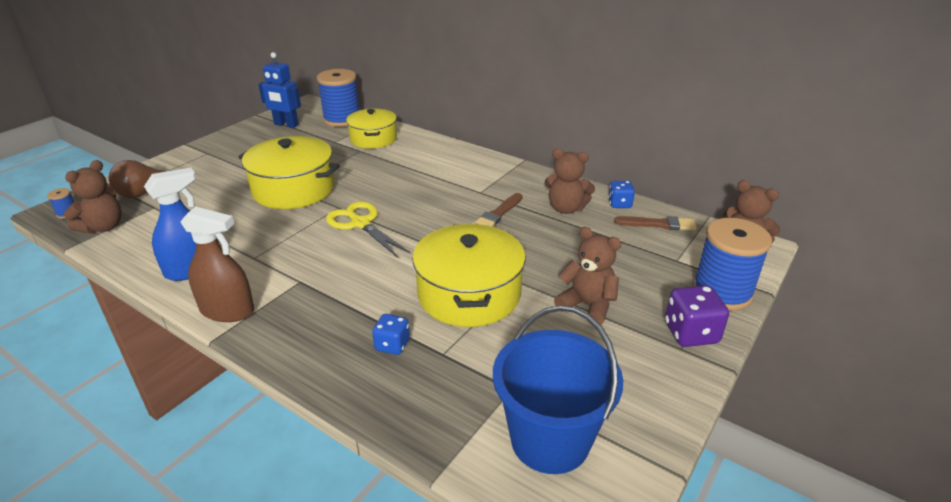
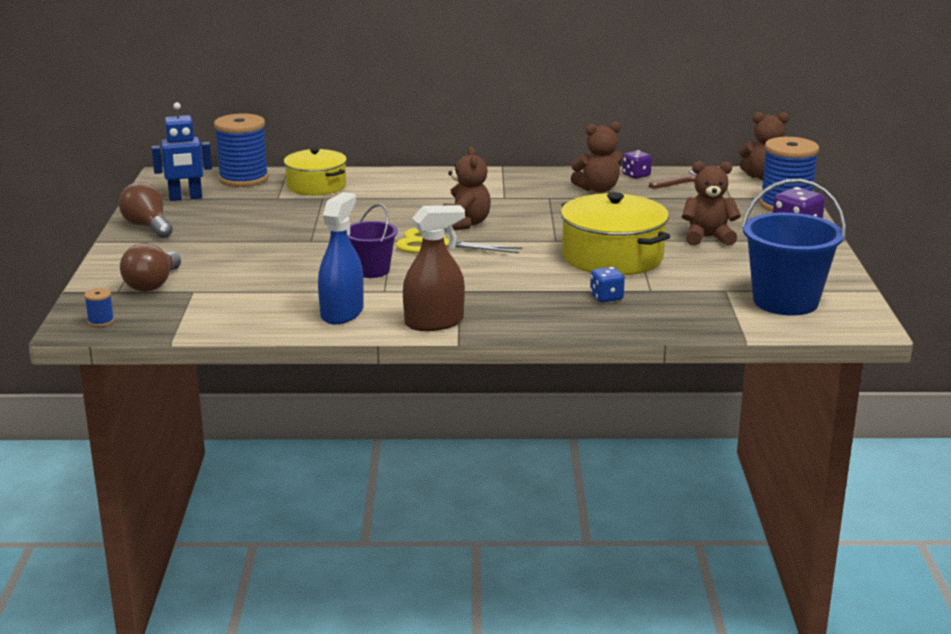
camera: 35 degrees left, 10 degrees down
(103, 227) = (173, 317): brown teddy bear -> brown teddy bear (465, 224)
(228, 141) = (148, 227): none -> brown light bulb
(279, 232) = (371, 270): none -> purple bucket
(293, 189) = (317, 241): yellow pot -> none
(497, 214) = (547, 207): brown brush -> none
(619, 204) = (636, 175): blue dice -> purple dice

